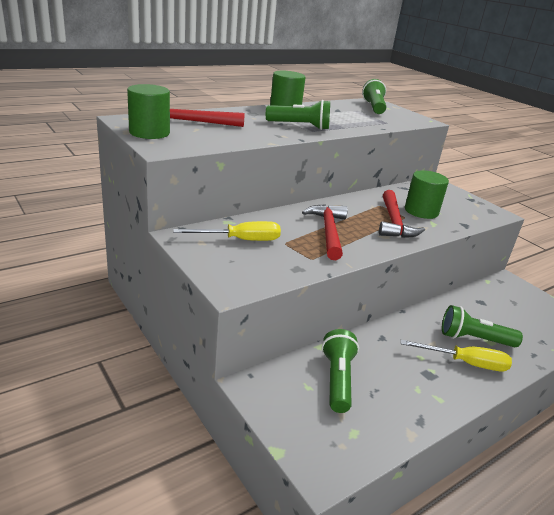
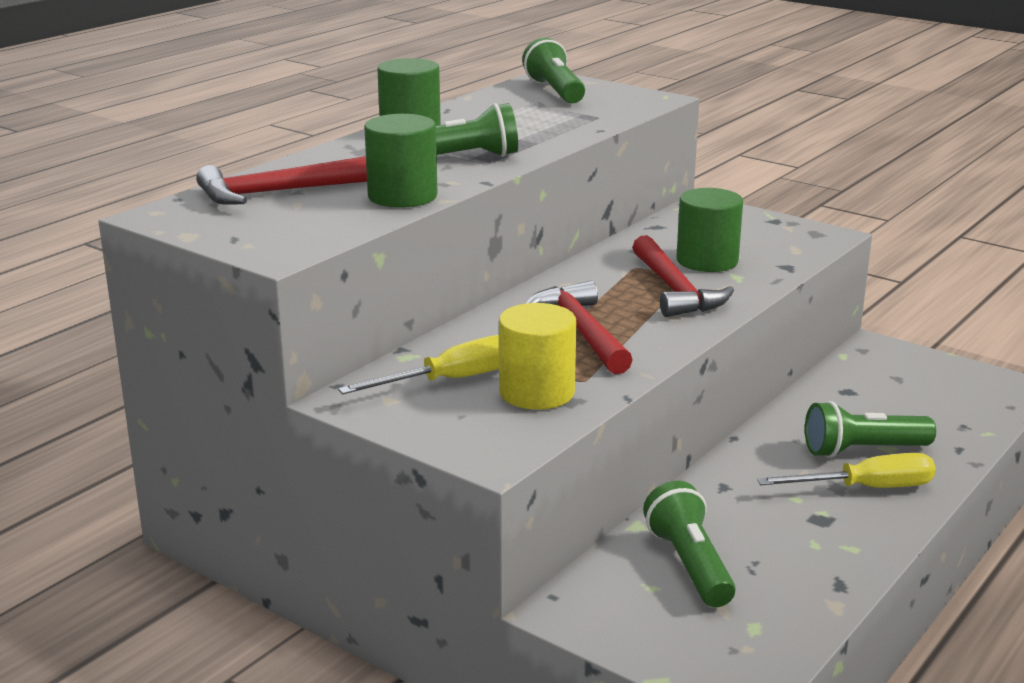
camera: 15 degrees left, 5 degrees down
(149, 133) = (227, 229): green cylinder -> green cylinder (402, 196)
(281, 258) = (536, 392): none -> yellow cylinder

